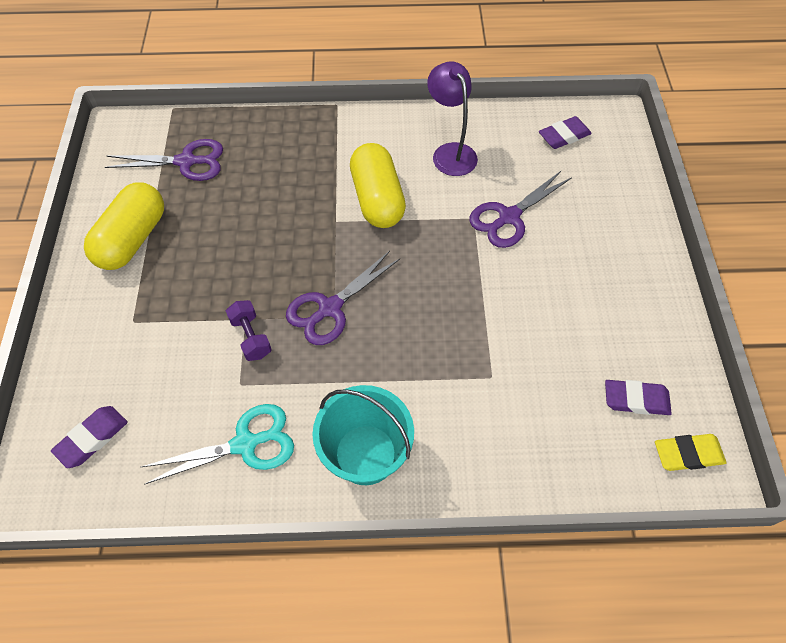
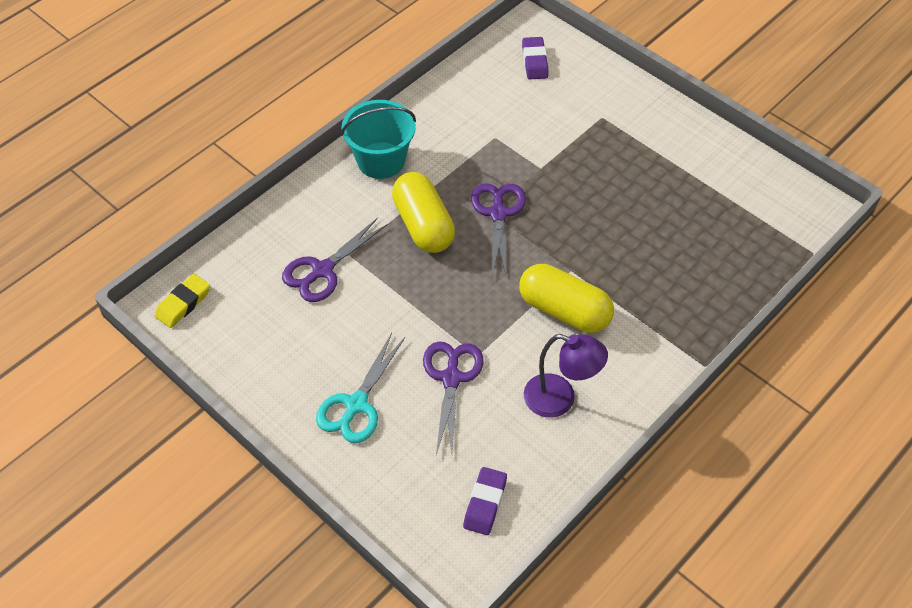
camera: 135 degrees right, 5 degrees down
(132, 239) = (678, 153): yellow capsule -> yellow capsule (423, 225)
(186, 162) = (733, 224): purple scissors -> purple scissors (322, 270)
(245, 444) = (452, 117): turquoise scissors -> turquoise scissors (356, 405)
(251, 337) = (523, 162): purple dumbbell -> none
(636, 400) = (241, 312): purple eraser -> none

